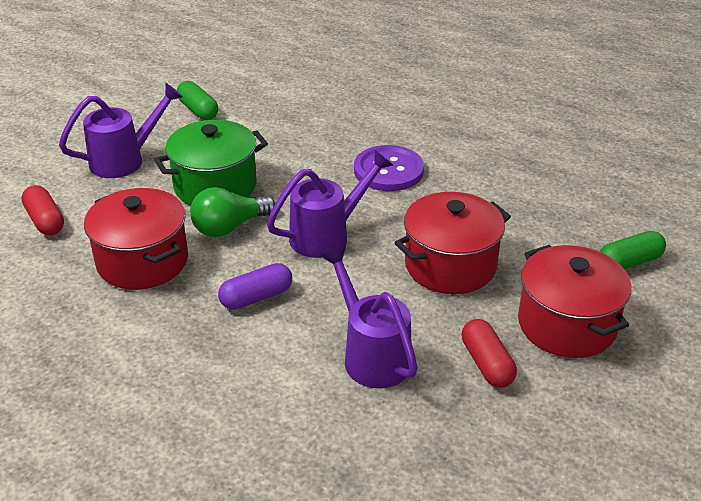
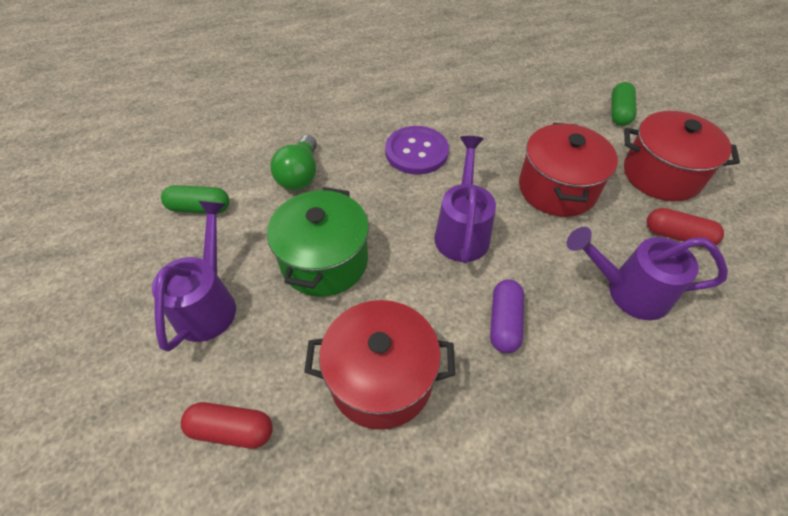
camera: 50 degrees left, 15 degrees up
(229, 227) = (392, 285): green light bulb -> green light bulb (300, 175)

